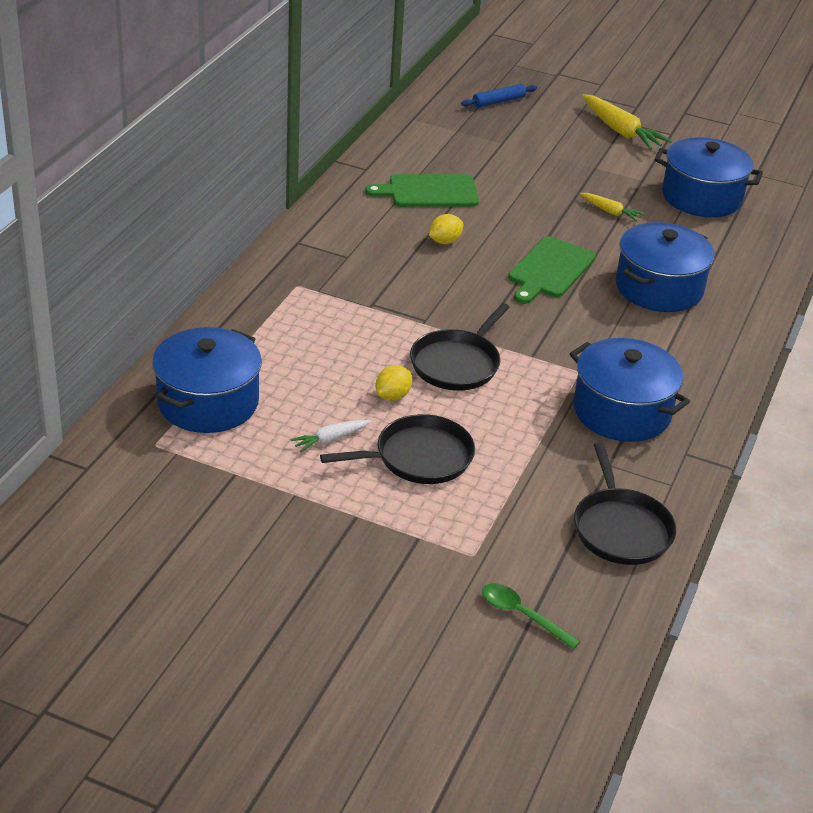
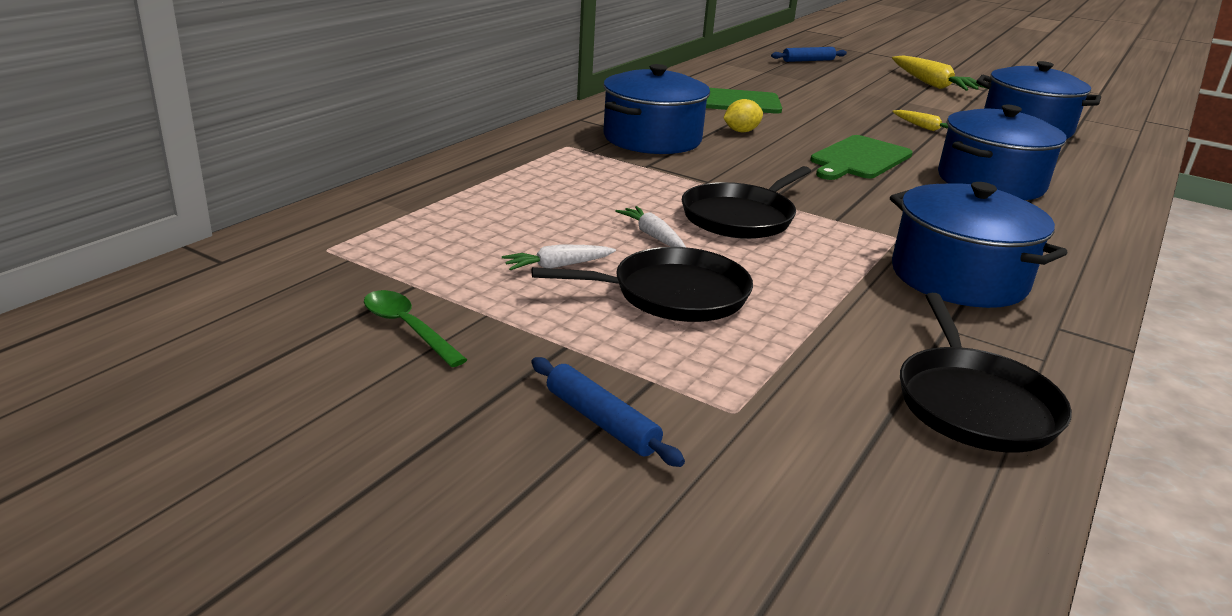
camera: 10 degrees right, 10 degrees down
(208, 402) = (416, 220): blue pot -> blue pot (652, 139)
(393, 396) = (653, 236): yellow lemon -> white carrot
(394, 573) = (601, 421): none -> blue rolling pin
(522, 615) = (809, 506): green spoon -> green spoon (407, 328)

